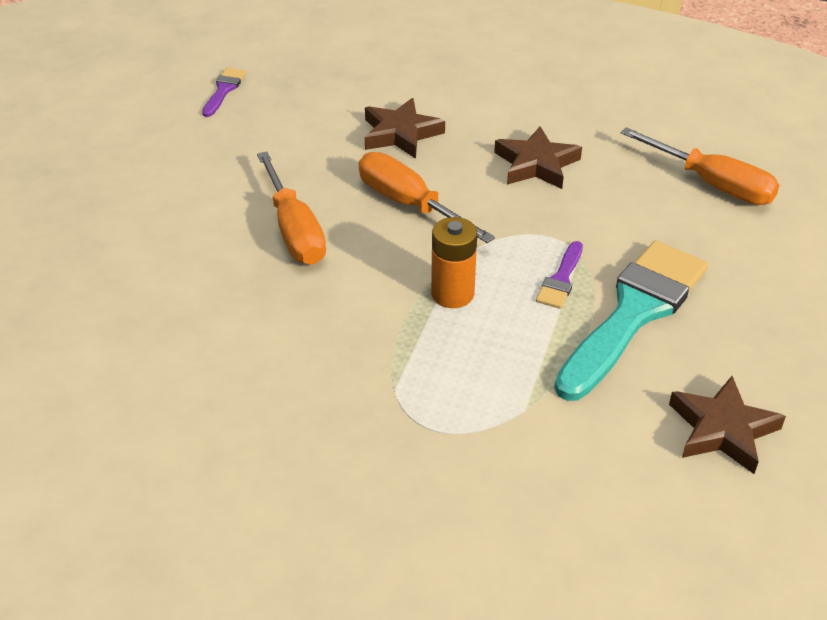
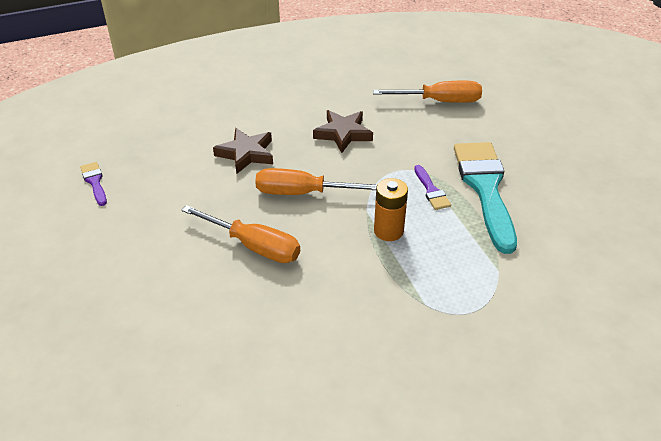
camera: 40 degrees left, 0 degrees up
(722, 429) = (589, 223): brown star -> none

